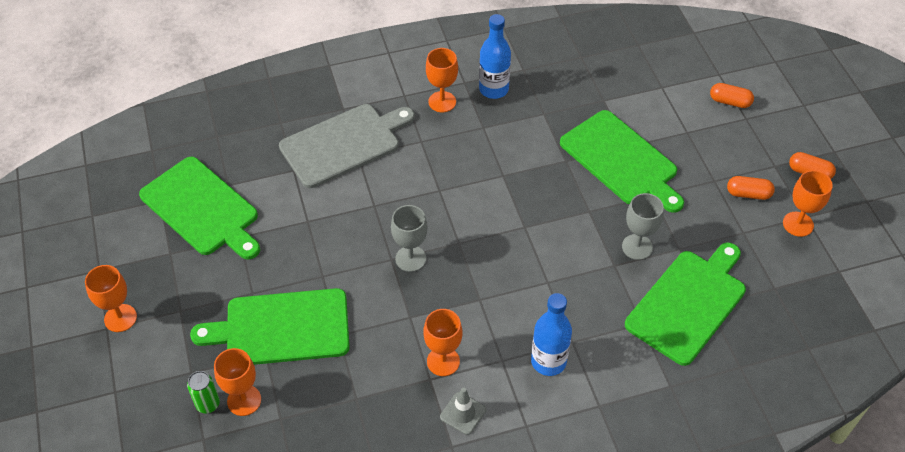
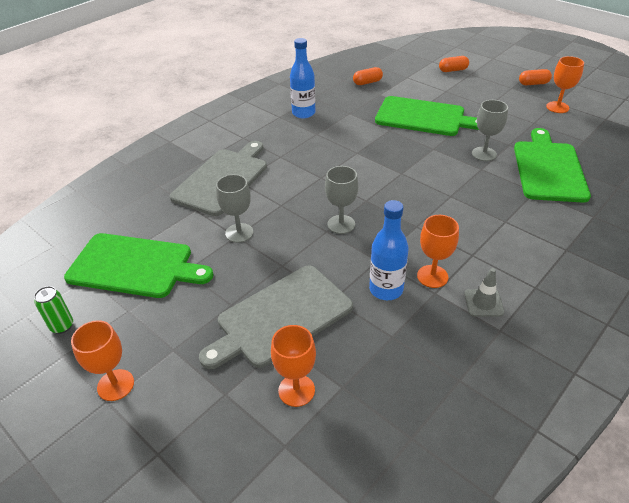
camera: 30 degrees left, 10 degrees down
(208, 404) = (264, 412): green can -> green can (62, 326)
(281, 328) = (281, 317): green cutting board -> grey cutting board
(312, 219) = (239, 233): none -> grey goblet
(442, 102) = (274, 131): orange goblet -> none
(548, 361) = (504, 240): blue bottle -> blue bottle (386, 289)
(748, 194) = (514, 105): orange capsule -> orange capsule (367, 82)

